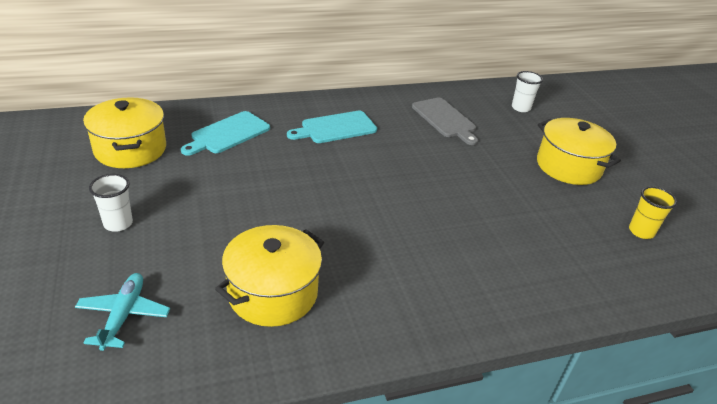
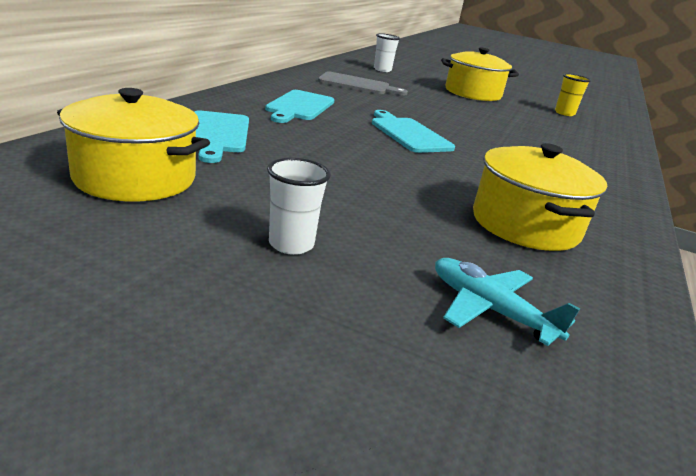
camera: 50 degrees left, 10 degrees down
(370, 184) = (408, 134): none -> turquoise cutting board

